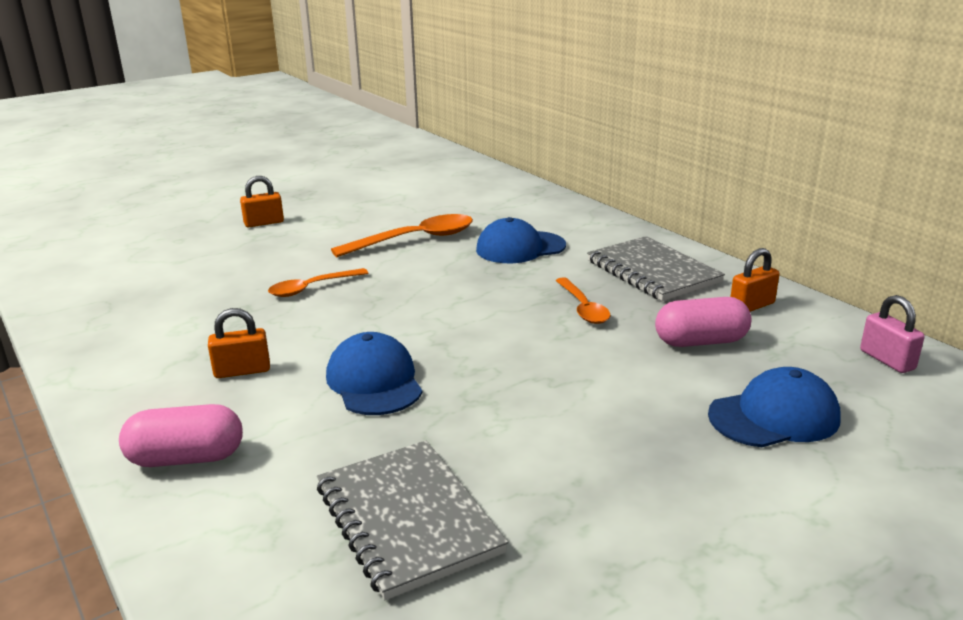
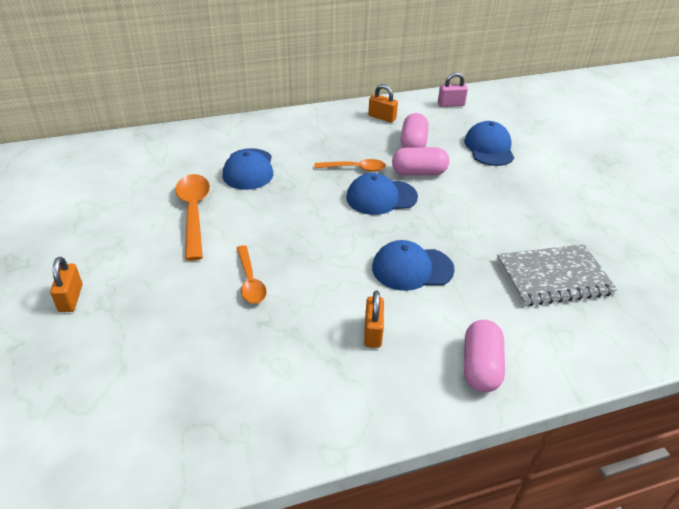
camera: 75 degrees left, 15 degrees up
(527, 337) = (381, 197): none -> blue cap
(619, 357) = (419, 172): none -> pink capsule
(652, 272) = (321, 132): grey notebook -> none
(751, 306) = (382, 117): orange padlock -> orange padlock turned 45 degrees counterclockwise

